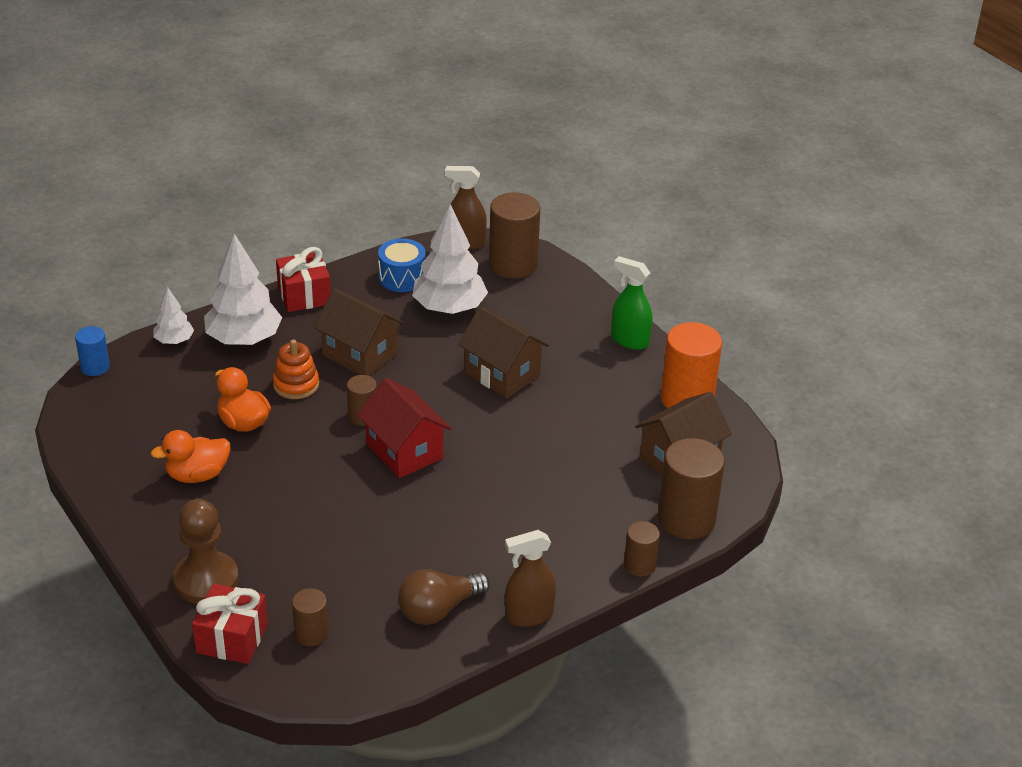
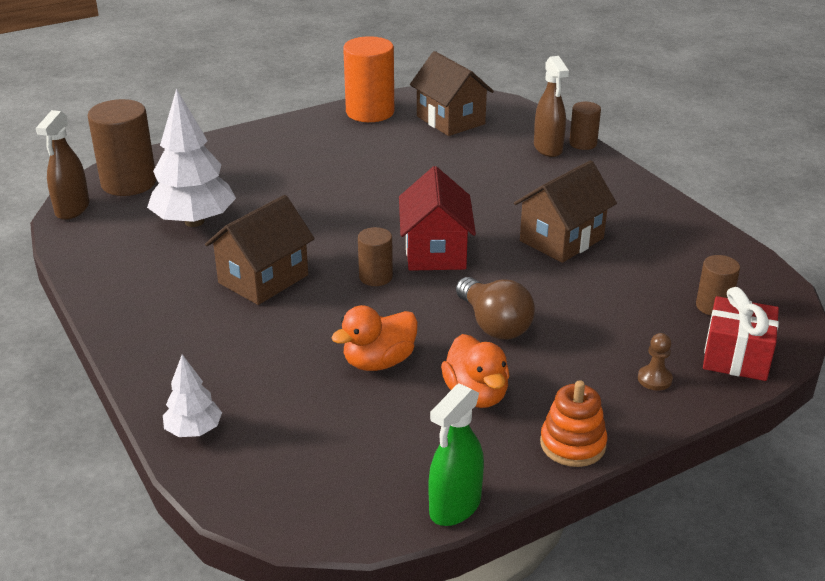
camera: 85 degrees left, 5 degrees down
(95, 367) = (236, 509): blue cylinder -> none
(206, 580) = (654, 379): brown pawn -> brown pawn, size x0.45
(244, 339) = (209, 367): white tree -> none
(296, 384) = (311, 323): orange stacking toy -> orange stacking toy (572, 444)
(304, 295) = (130, 320): red gift -> none
(402, 278) = (122, 250): blue drum -> none
(404, 451) = (435, 252): red house -> red house turned 60 degrees counterclockwise
(438, 609) = (660, 236): brown light bulb -> brown light bulb (494, 324)
(502, 374) = (317, 195): brown house -> brown house (561, 239)
(528, 615) = (655, 193): brown spray bottle -> brown spray bottle (548, 148)
(629, 340) = (279, 131): green spray bottle -> green spray bottle (455, 507)
(686, 519) = (525, 122): brown cylinder -> none

